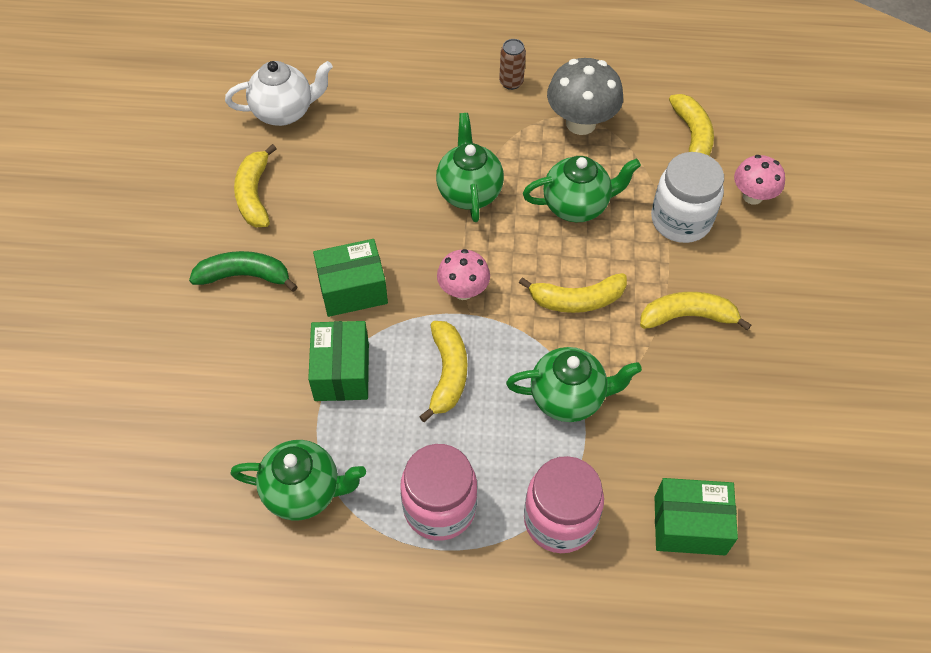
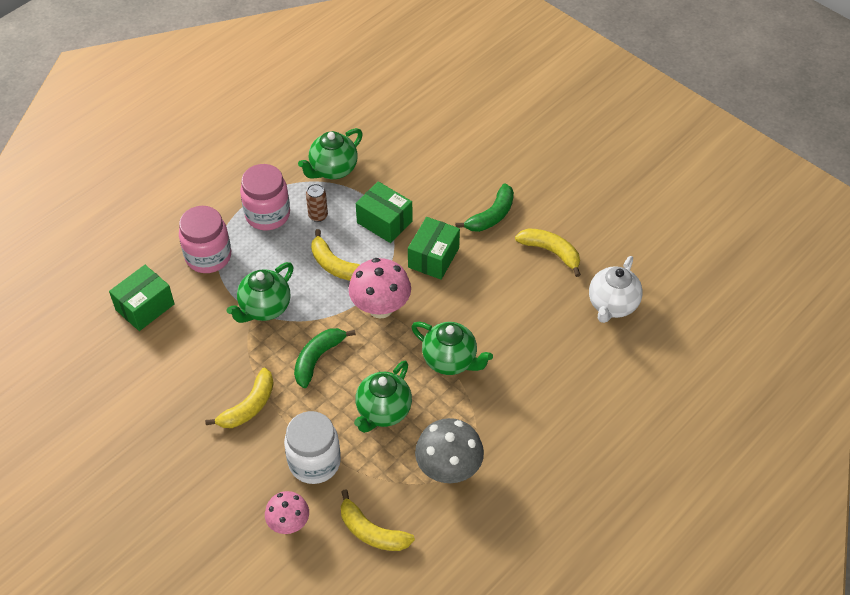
camera: 130 degrees right, 5 degrees down
(463, 291) = (380, 308): pink mushroom -> pink mushroom, size x1.57
(511, 82) = (526, 455): brown can -> brown can (318, 215)
(577, 300) = (317, 359): yellow banana -> green banana

